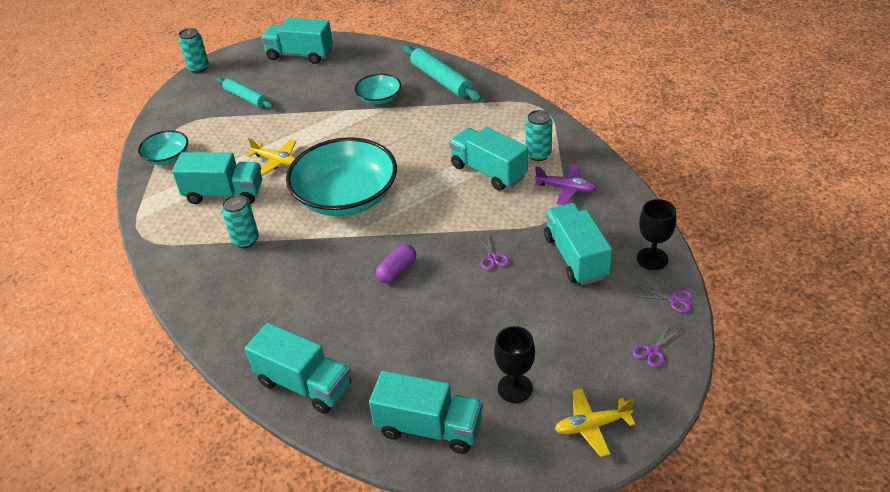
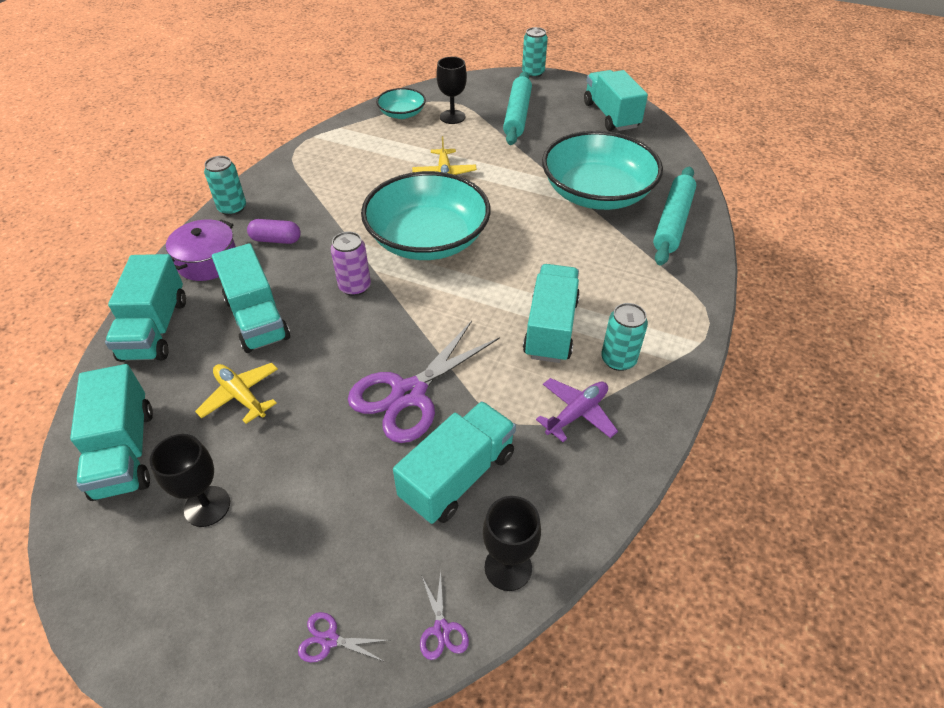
camera: 55 degrees right, 5 degrees up
(206, 131) = (452, 117): none -> black goblet
(224, 194) = (378, 165): turquoise truck -> turquoise truck (257, 318)
(245, 97) = (517, 115): turquoise rolling pin -> turquoise rolling pin, size x1.50
(245, 240) = (325, 205): turquoise can -> turquoise can (232, 208)
(247, 332) = (207, 261): none -> purple pot
(362, 252) = (355, 287): none -> purple can
(379, 98) = (597, 193): turquoise bowl -> turquoise bowl, size x2.06
(397, 271) = (342, 324): purple capsule -> purple capsule (276, 240)
(492, 257) = (408, 394): purple scissors -> purple scissors, size x2.47
(566, 189) = (577, 413): purple plane -> purple plane turned 120 degrees counterclockwise
(592, 426) = (171, 616): yellow plane -> yellow plane (241, 396)

